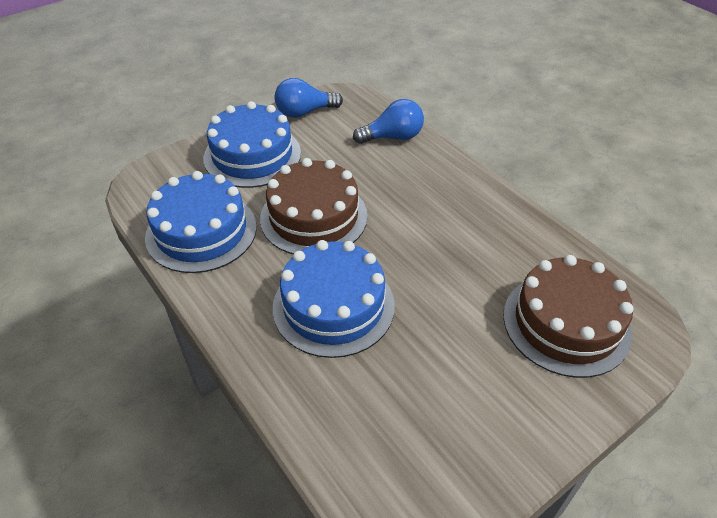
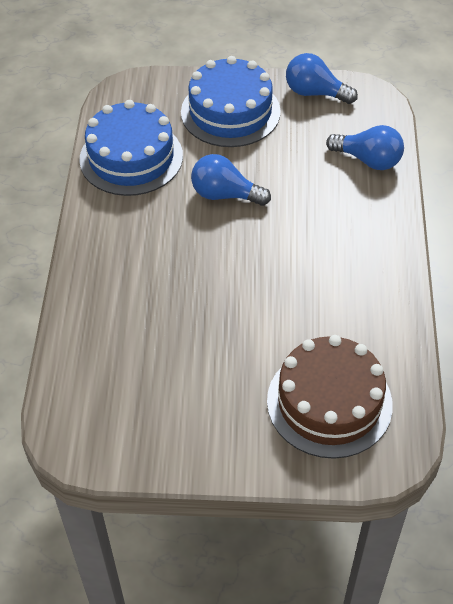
camera: 40 degrees right, 5 degrees up
(313, 217) = (225, 195): brown cake -> blue light bulb
(333, 306) = (168, 274): blue cake -> none

